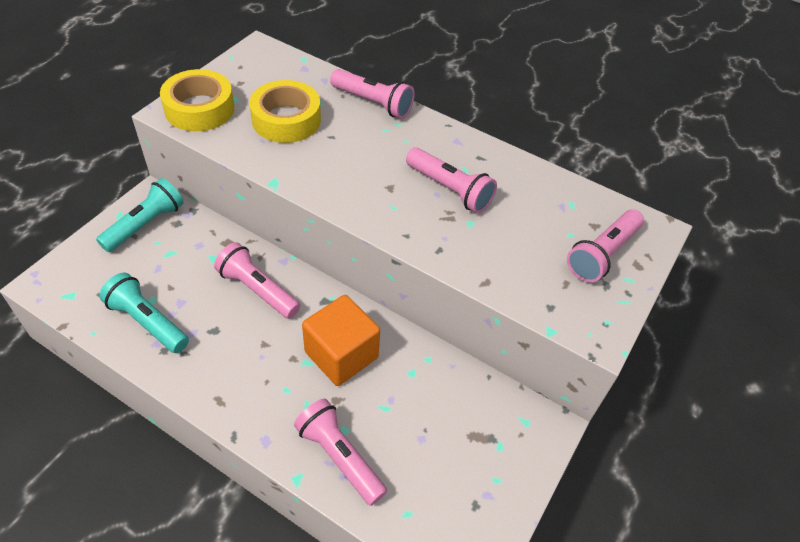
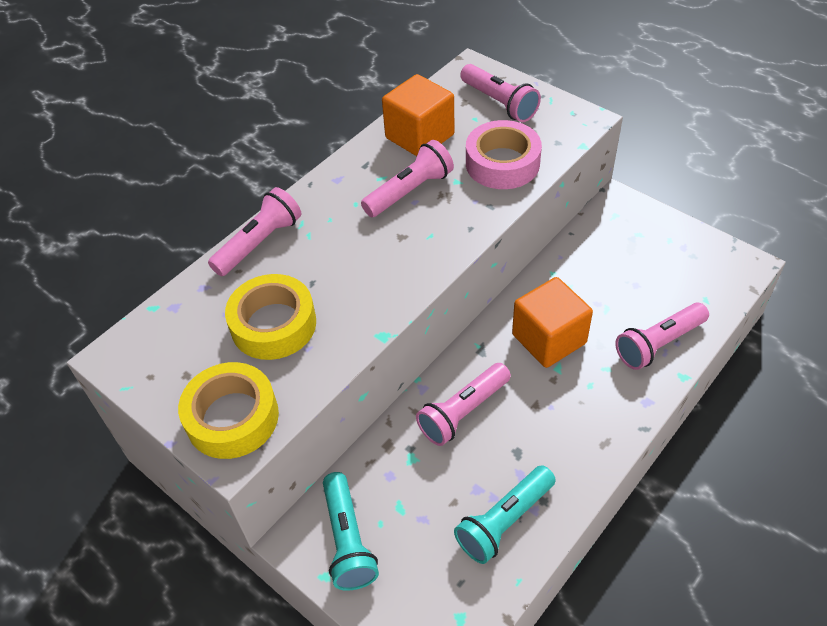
camera: 75 degrees left, 0 degrees up
(146, 224) = (347, 540): turquoise flashlight -> turquoise flashlight turned 150 degrees counterclockwise
(504, 258) = (502, 163): none -> pink tape
(530, 192) = (419, 136): none -> orange cube

